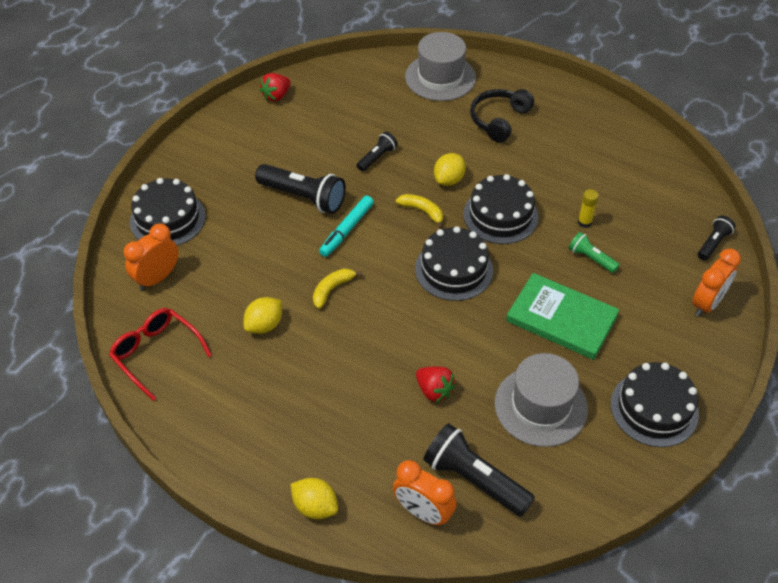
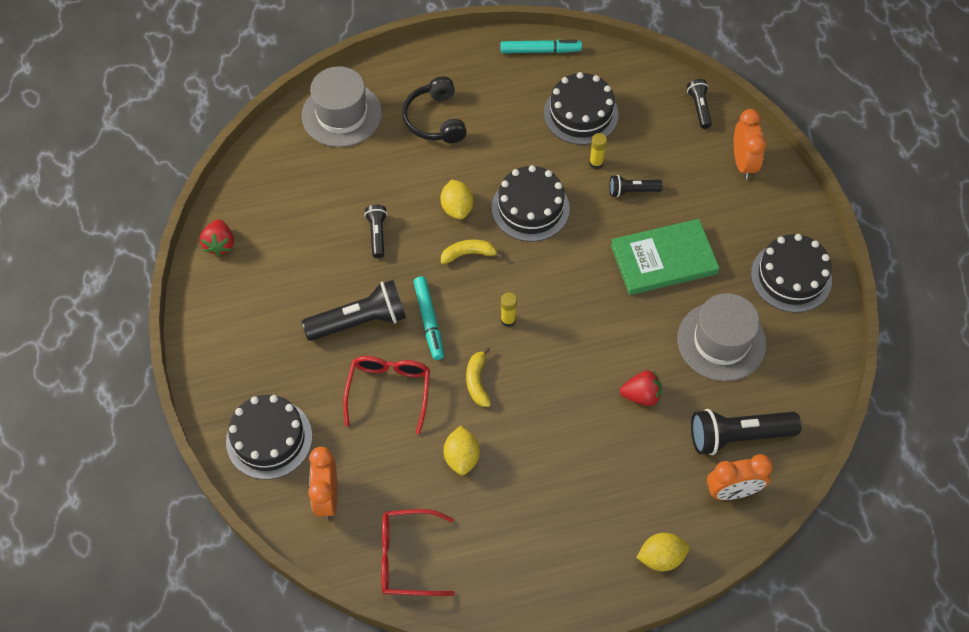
camera: 45 degrees left, 10 degrees up
(270, 250) = (389, 390): none -> red glasses
(399, 270) = (508, 320): none -> yellow glue stick
(454, 269) = (547, 284): black cake -> black cake (581, 114)
(591, 258) = (632, 191): green flashlight -> black flashlight
(627, 128) = (540, 50): none -> turquoise marker

